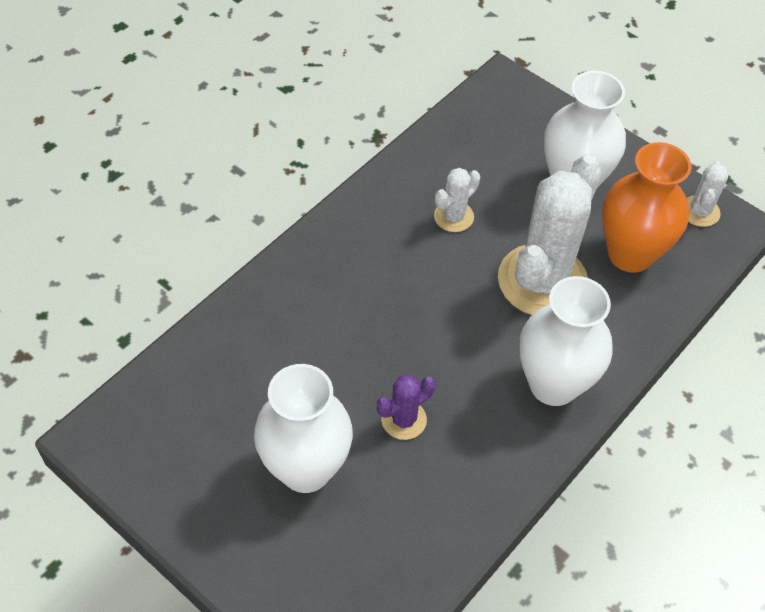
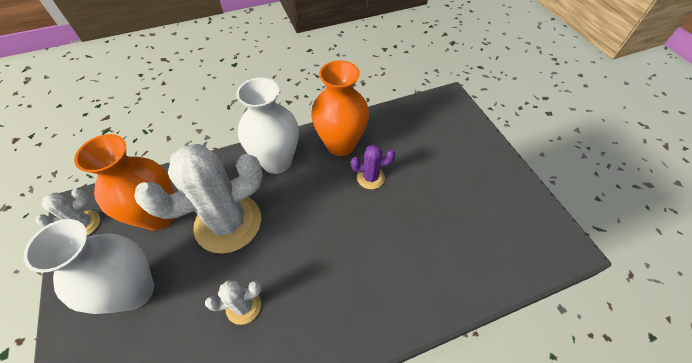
camera: 150 degrees left, 0 degrees up
(305, 469) = (438, 175): white vase -> none
(481, 456) = (340, 144): none -> orange vase

